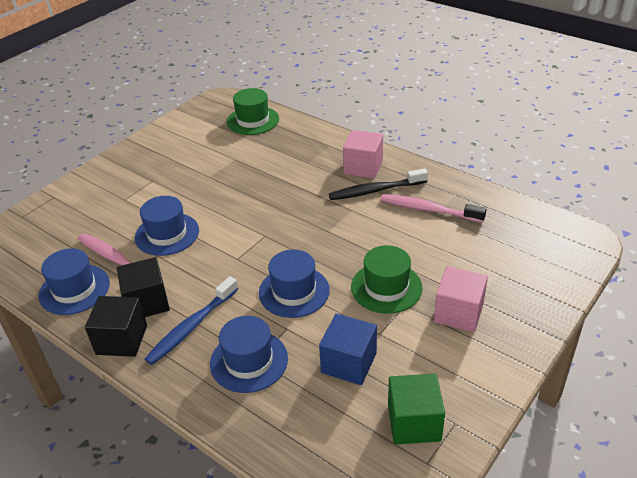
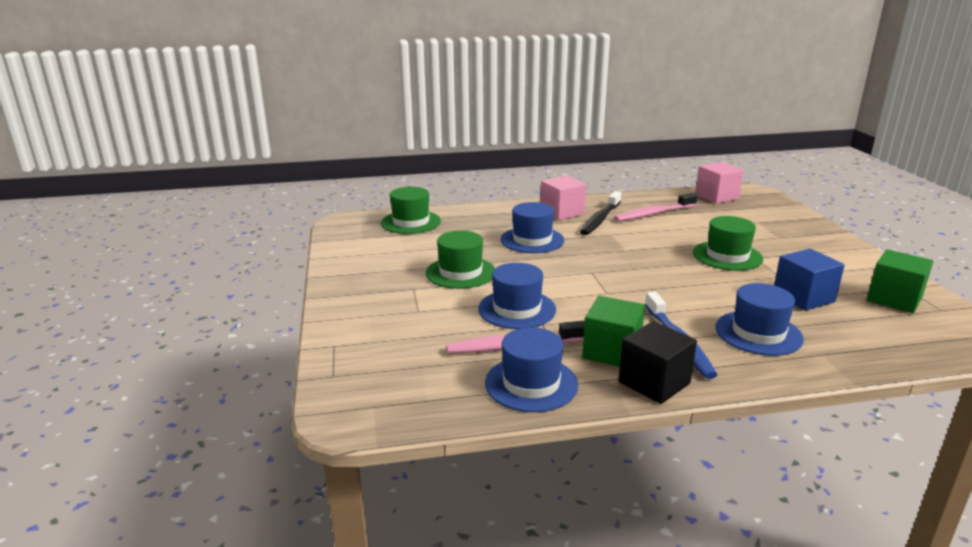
camera: 50 degrees left, 15 degrees down
(147, 302) = (612, 352): black cube -> green cube
(196, 184) = (460, 272): none -> green hat
(294, 291) = (687, 286): blue hat -> blue hat (532, 240)
(458, 313) = (786, 246): pink cube -> pink cube (716, 197)

